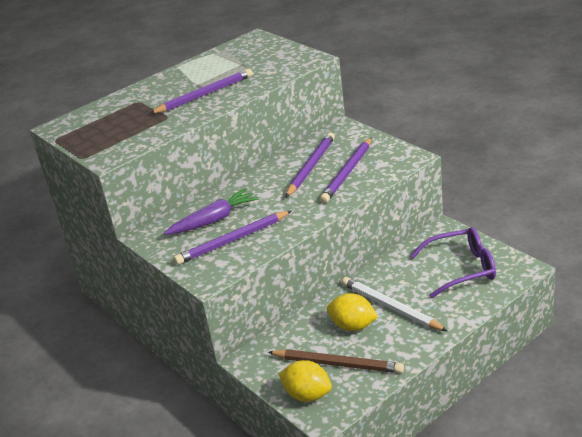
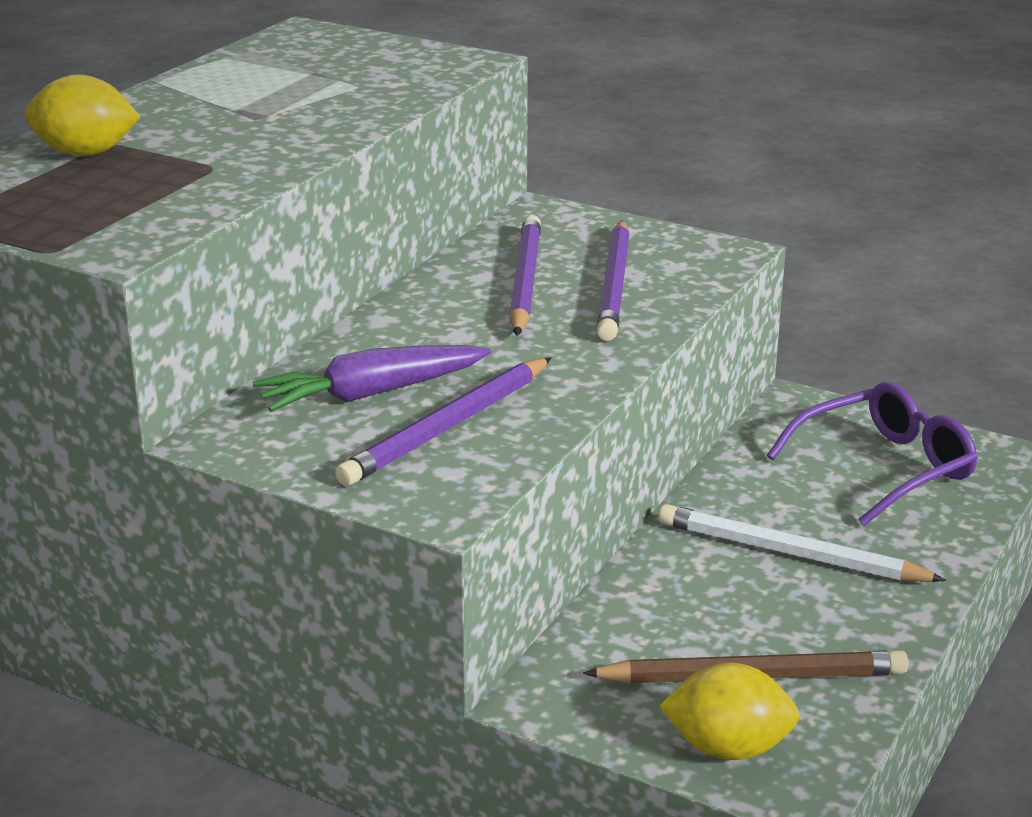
camera: 25 degrees left, 5 degrees down
(204, 95) = (272, 125): purple pencil -> none
(214, 220) = (371, 393): purple carrot -> purple carrot turned 150 degrees counterclockwise
(353, 326) = (734, 599): yellow lemon -> yellow lemon (85, 153)

